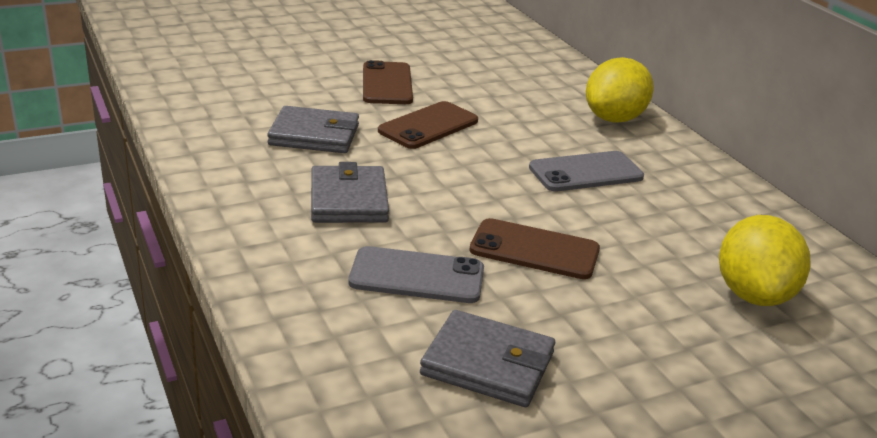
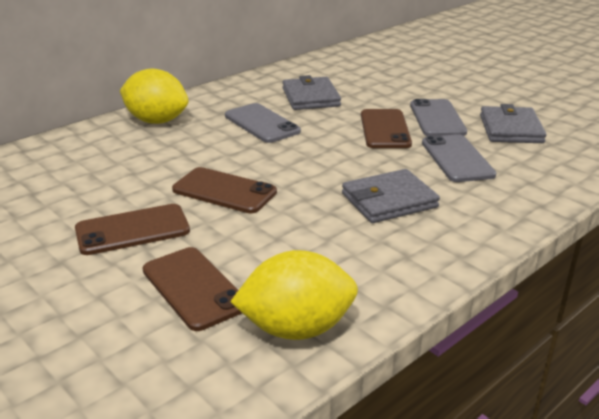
camera: 105 degrees left, 0 degrees up
(286, 93) = (194, 288): none -> brown phone
(314, 135) = (287, 243): grey wallet -> grey wallet (310, 97)
(556, 306) = (437, 118): none -> grey phone
(753, 294) = (368, 77): yellow lemon -> yellow lemon (296, 328)

